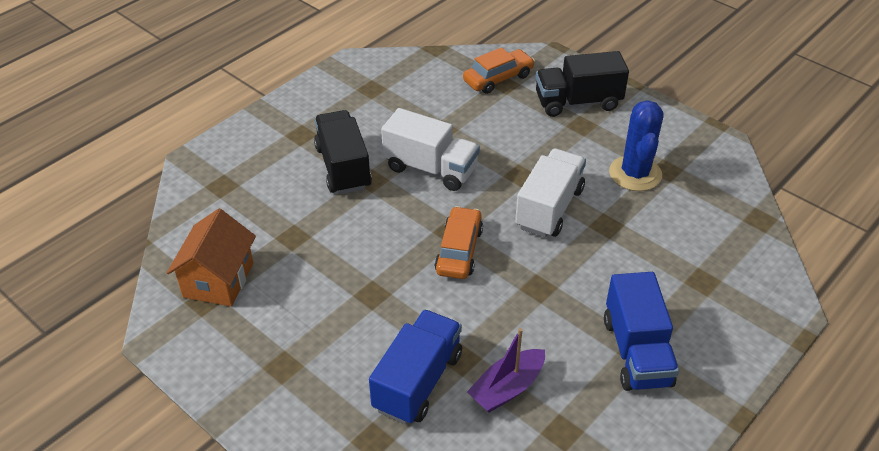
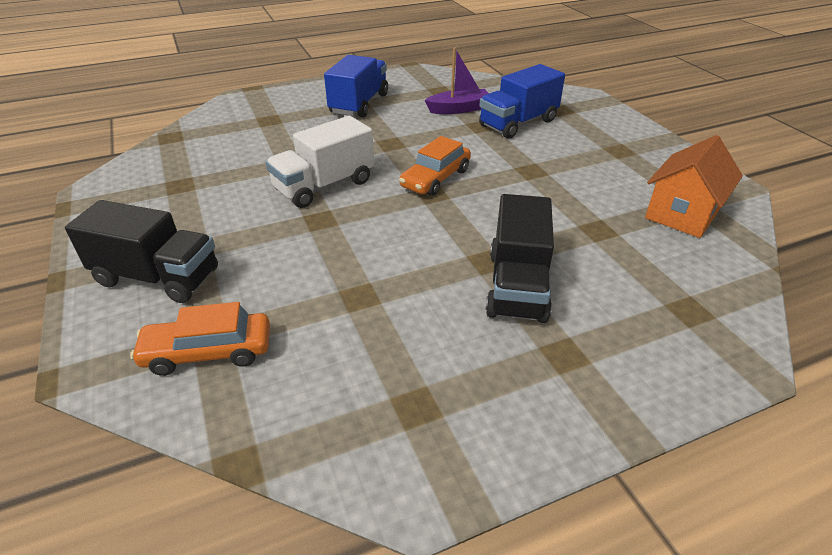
camera: 155 degrees left, 5 degrees down
(430, 169) = (410, 253): white truck -> none
(635, 174) = (212, 190): blue cactus -> none

